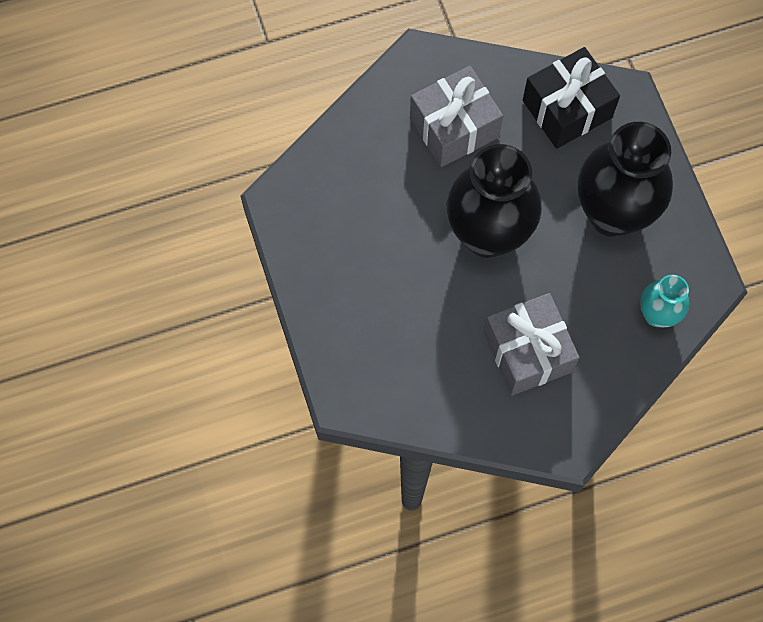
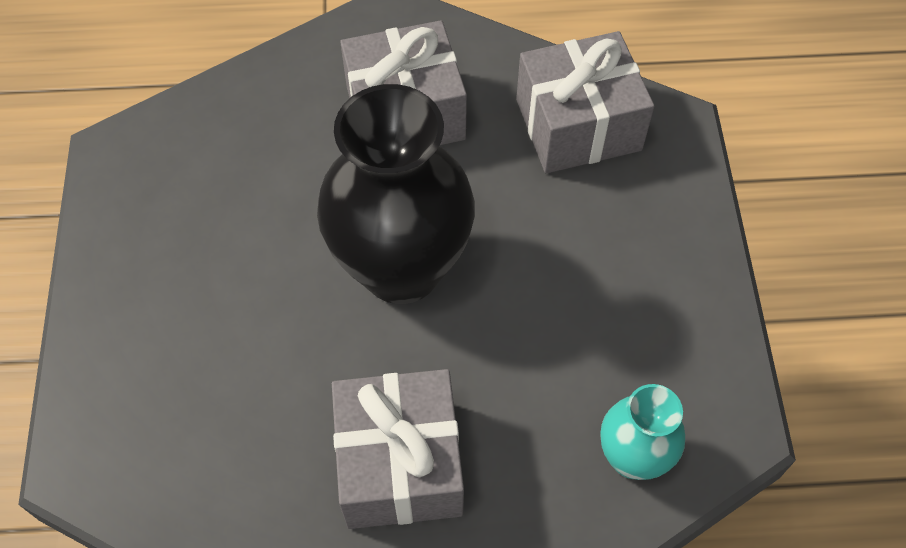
camera: 15 degrees right, 10 degrees down
(567, 109) = (578, 125): black gift -> grey gift
(612, 213) = (603, 284): black vase -> none

